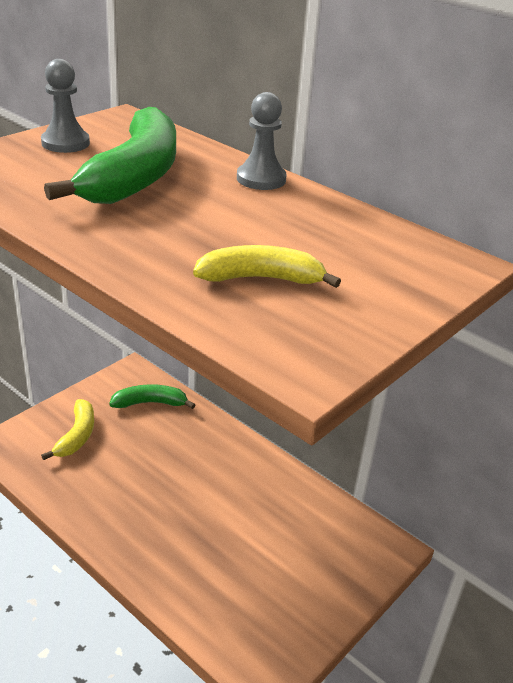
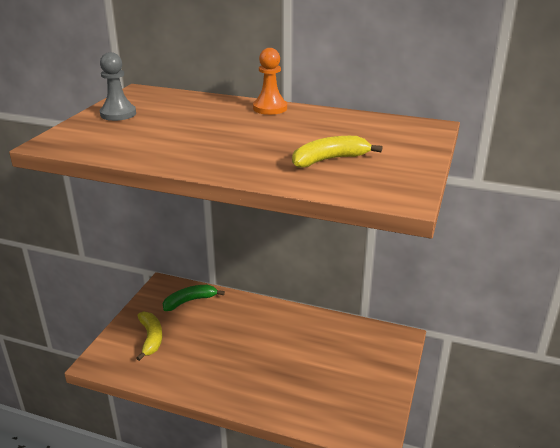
camera: 20 degrees left, 5 degrees down
(134, 176) = (188, 123): green banana -> none
(261, 179) = (270, 108): grey pawn -> orange pawn

